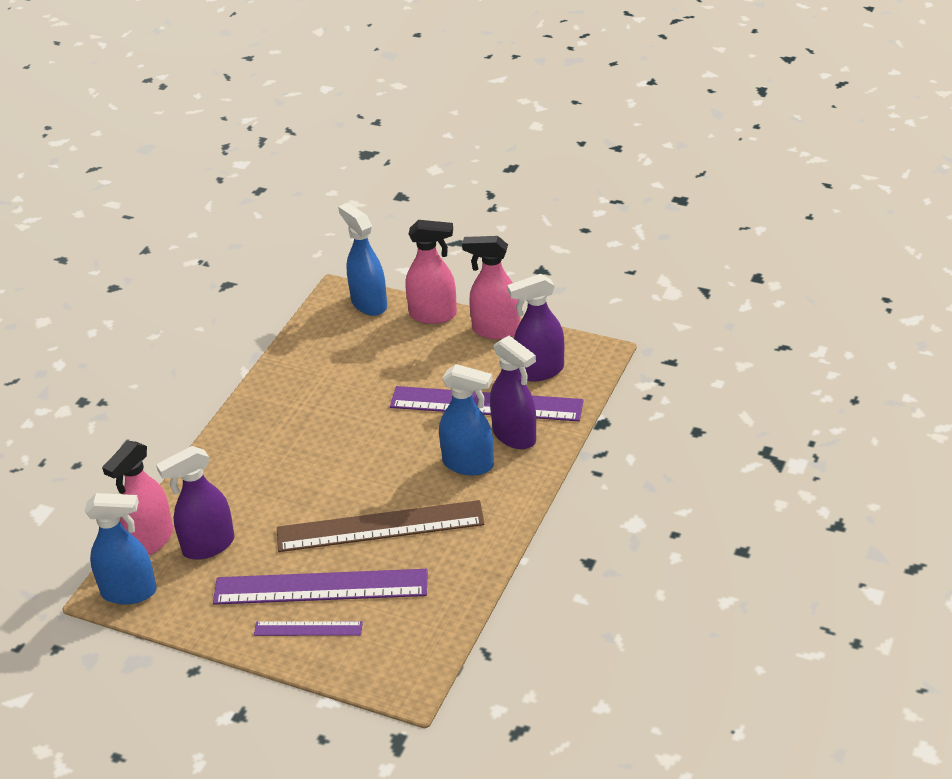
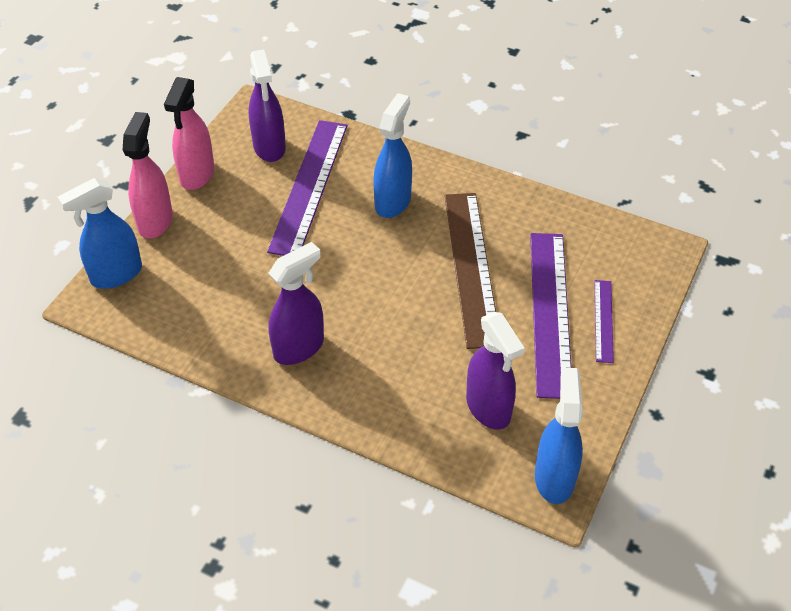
camera: 90 degrees left, 10 degrees up
(151, 541) = (477, 463): pink spray bottle -> none
(515, 436) = (359, 168): purple spray bottle -> purple spray bottle (299, 347)

